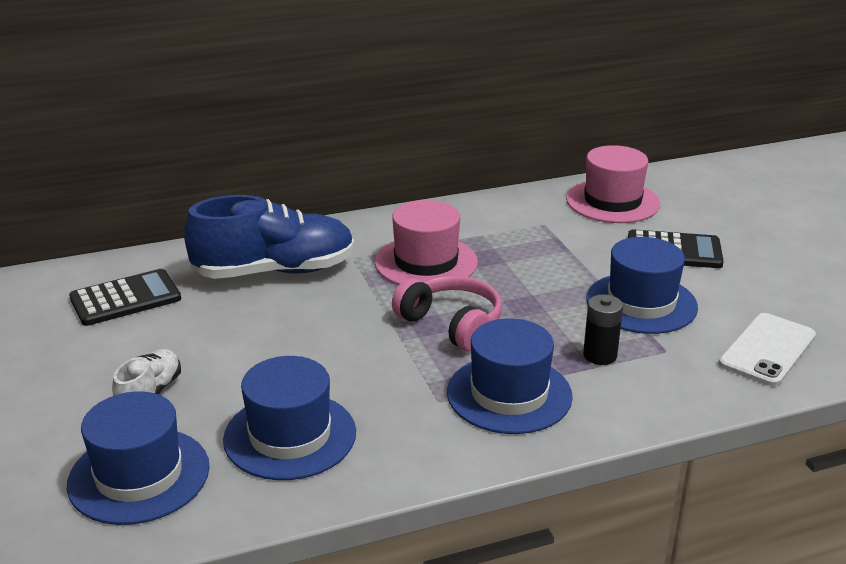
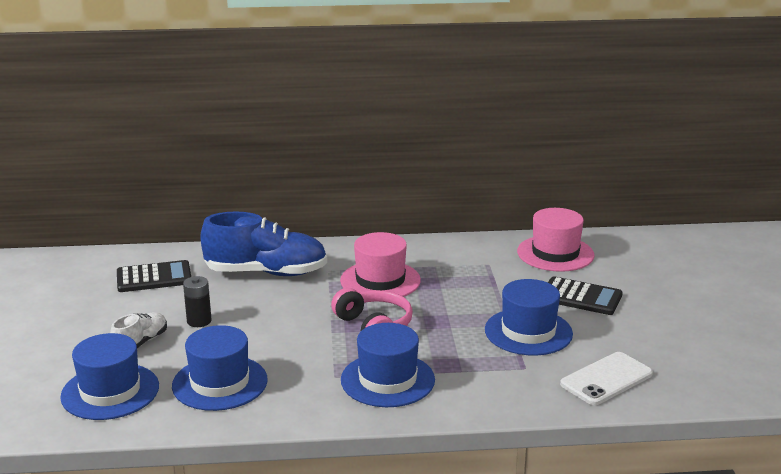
camera: 15 degrees right, 5 degrees down
(600, 355) = (472, 364): black battery -> black battery (199, 321)

